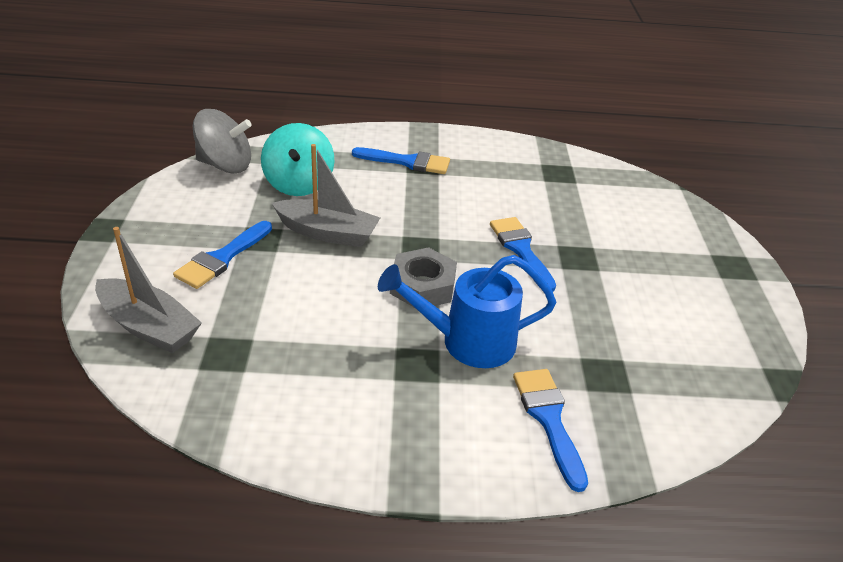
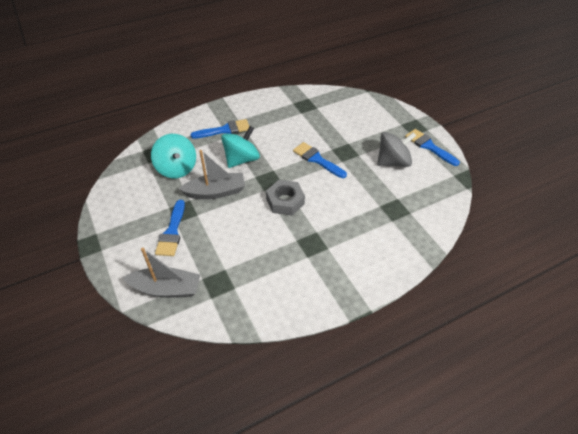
camera: 25 degrees left, 10 degrees up
(225, 165) = (125, 174): grey spinning top -> grey spinning top (393, 162)
(401, 206) = (241, 159): none -> turquoise spinning top
(466, 341) = (326, 221): blue watering can -> none
(548, 419) = (386, 243): blue brush -> blue brush (429, 146)

